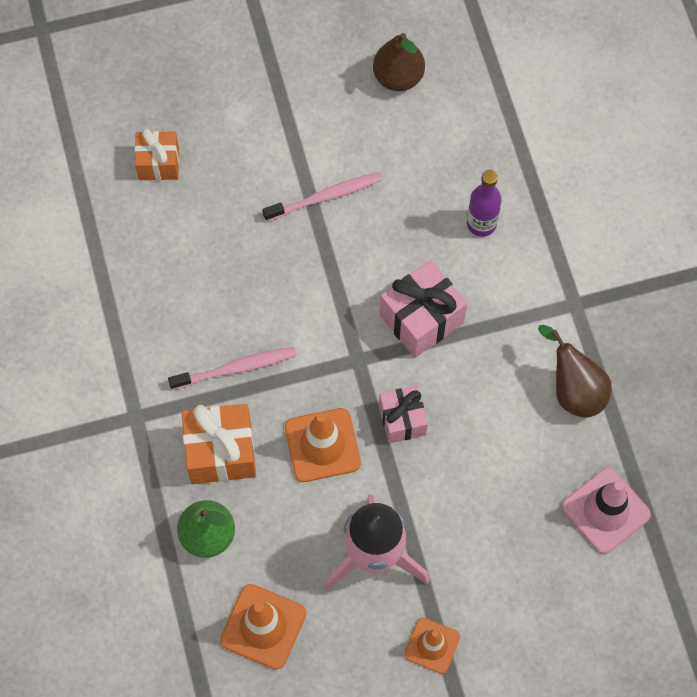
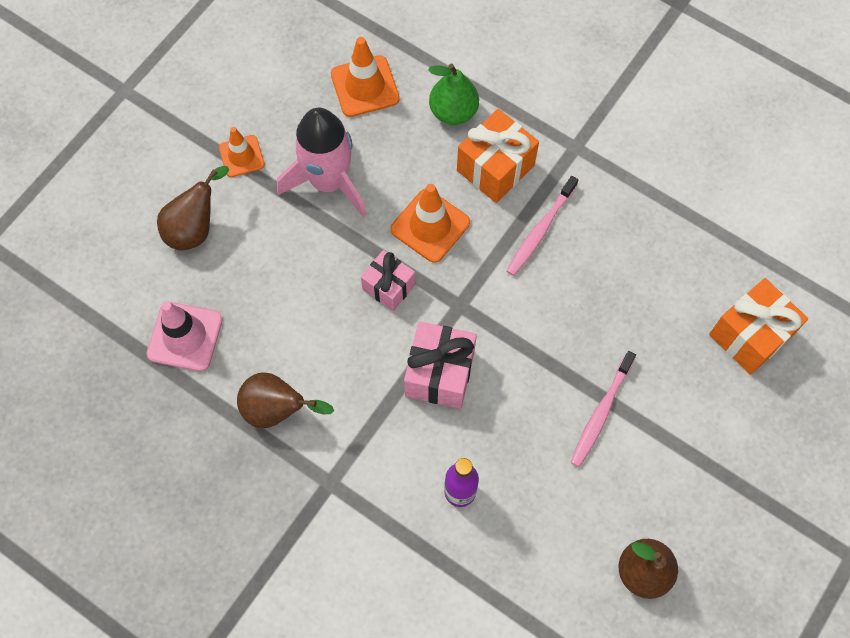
camera: 140 degrees right, 0 degrees up
(158, 163) = (750, 335): orange gift -> orange gift, size x1.53
(526, 606) = (195, 228): none -> brown pear

